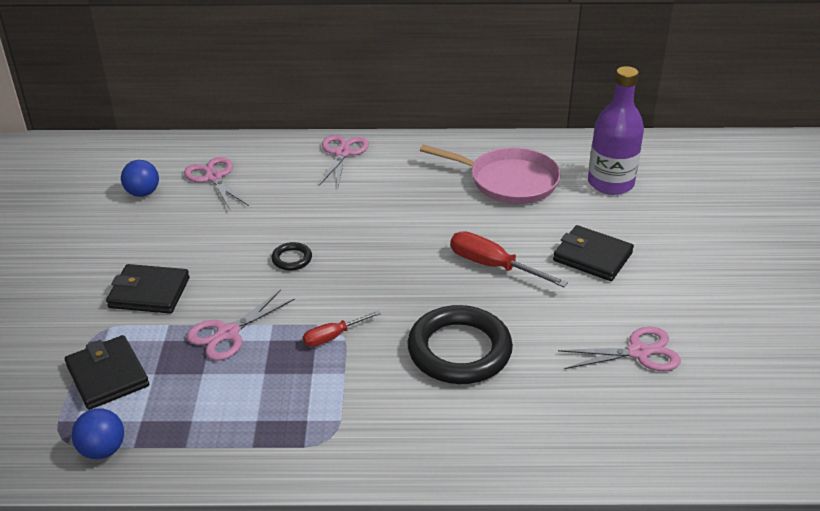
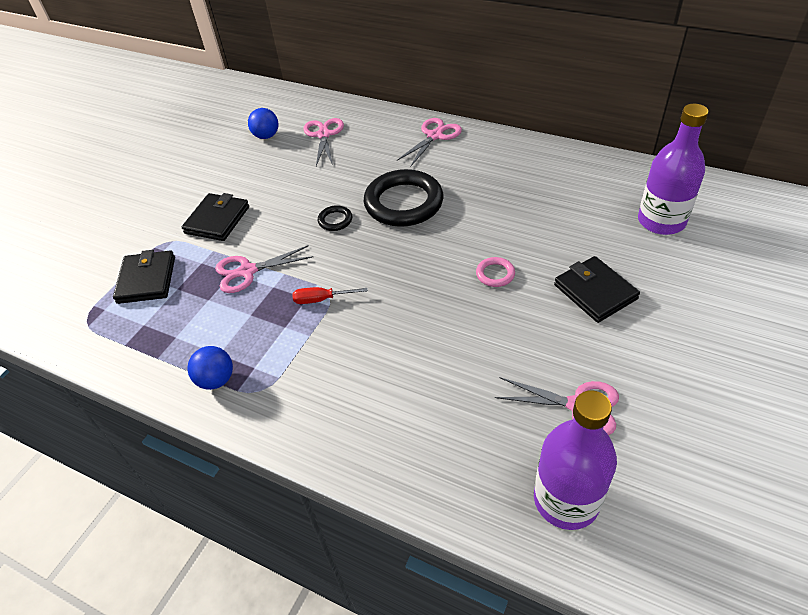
camera: 30 degrees right, 10 degrees up
(103, 450) = (104, 340): blue ball -> blue ball (216, 380)
(149, 292) = (217, 220): black wallet -> black wallet turned 75 degrees clockwise
(459, 350) = (414, 346): black ring -> black ring (403, 203)
(493, 266) = (495, 274): red screwdriver -> pink ring
(509, 181) = (562, 195): pink pan -> none
(676, 427) = (566, 500): none -> purple bottle

